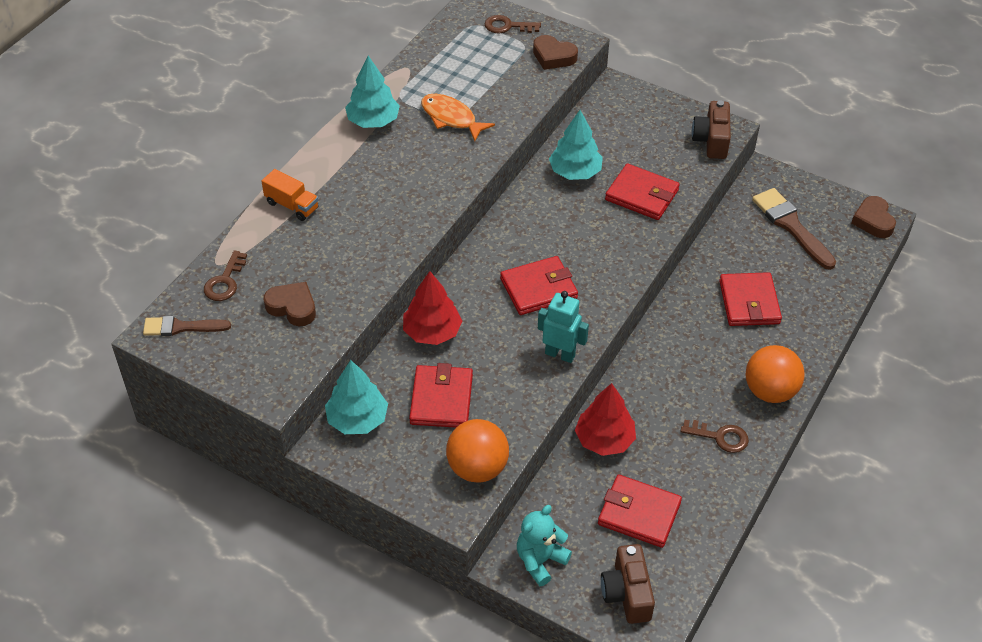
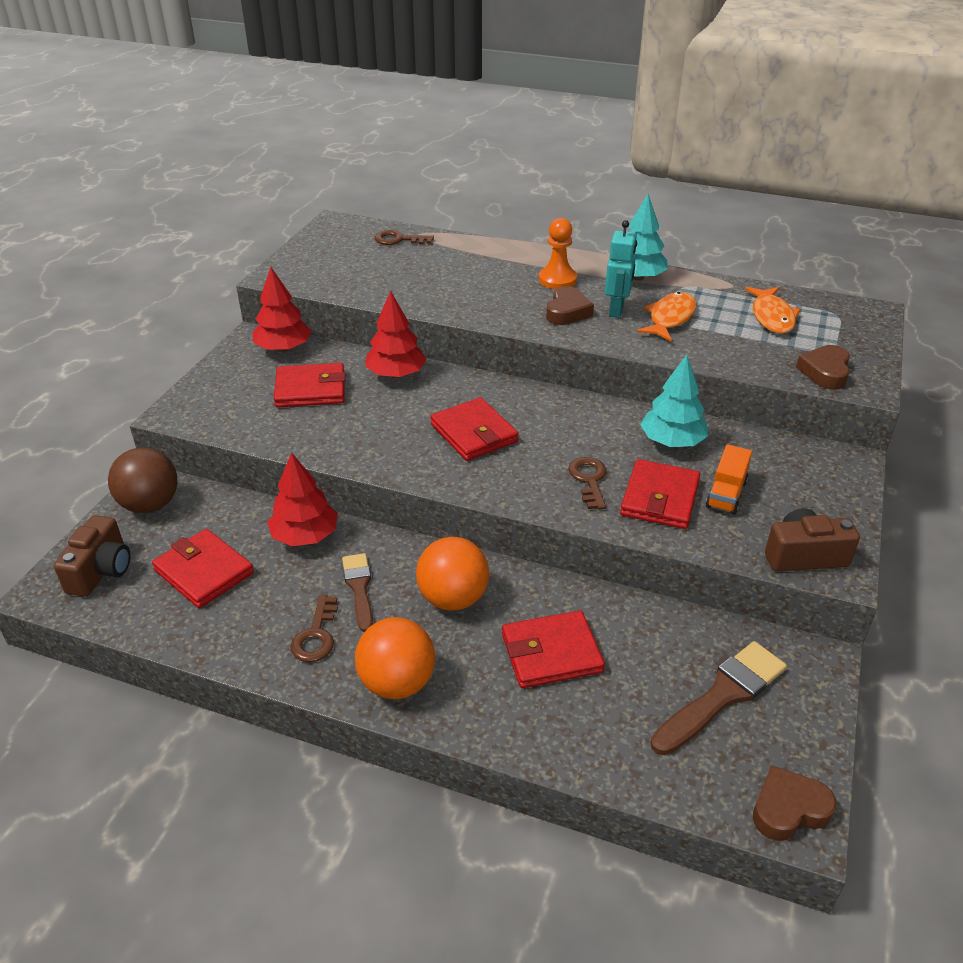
camera: 80 degrees right, 10 degrees down
(181, 327) = (344, 230): brown brush -> brown brush (359, 588)
(292, 205) = (501, 254): orange truck -> orange truck (726, 494)
(292, 307) = (375, 271): brown heart -> brown heart (567, 312)
(357, 419) = (283, 348): turquoise tree -> red tree
(359, 174) = (557, 280): none -> orange pawn
(466, 60) = (772, 317): none -> orange fish
(477, 468) = (226, 420): orange ball -> orange ball (453, 598)
(507, 26) = (854, 336): brown key -> brown key (589, 480)
(540, 560) = (150, 505): turquoise teddy bear -> brown ball
(560, 354) = (381, 457): turquoise robot -> turquoise robot (616, 310)
(627, 593) = (101, 570): brown camera -> brown camera turned 120 degrees clockwise
(639, 513) = (204, 571): red wallet -> red wallet turned 60 degrees counterclockwise

